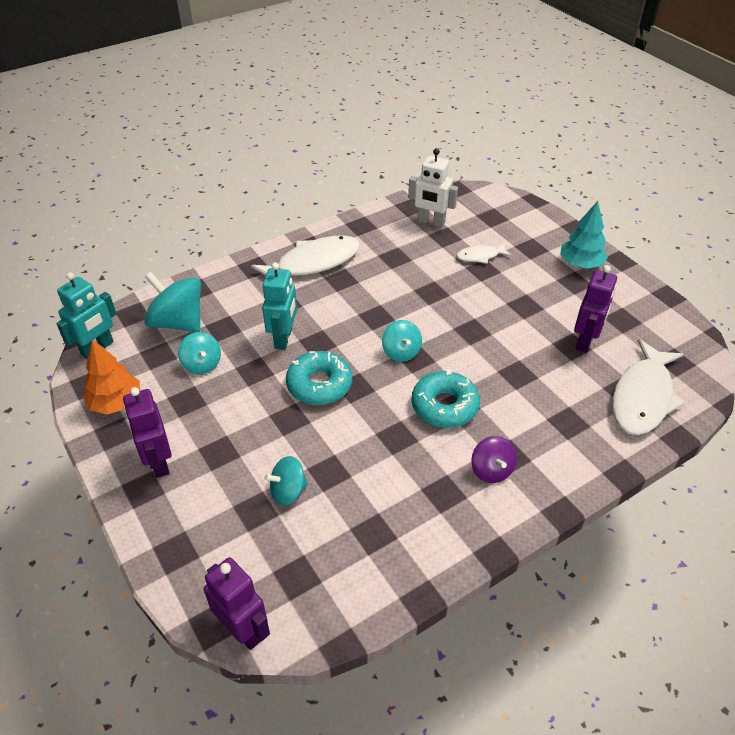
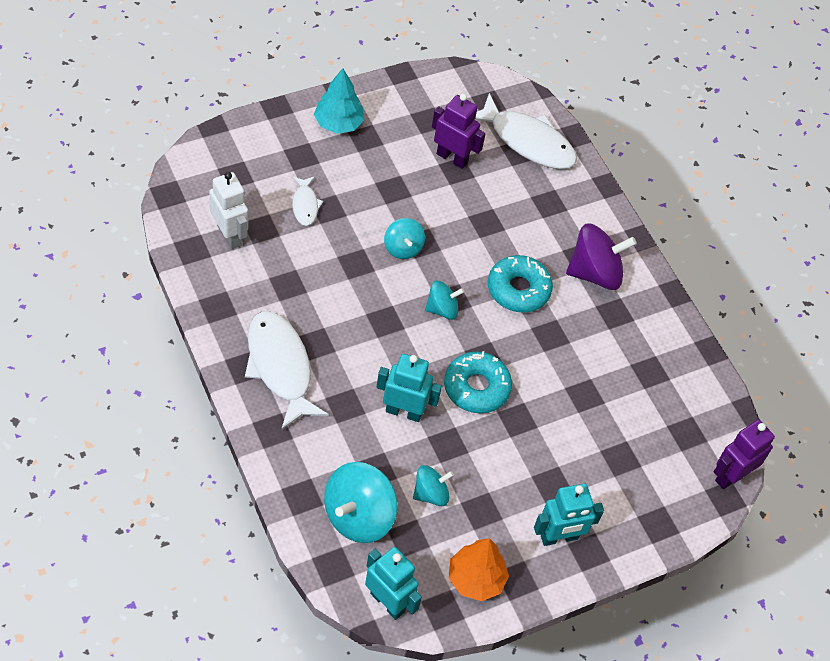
camera: 90 degrees left, 10 degrees up
(158, 462) = (559, 537): purple robot -> turquoise robot
(288, 491) = (603, 430): turquoise spinning top -> turquoise spinning top (403, 248)
(431, 222) = (229, 235): white robot -> white robot turned 60 degrees counterclockwise
(491, 470) = (595, 273): purple spinning top -> purple spinning top, size x1.73

